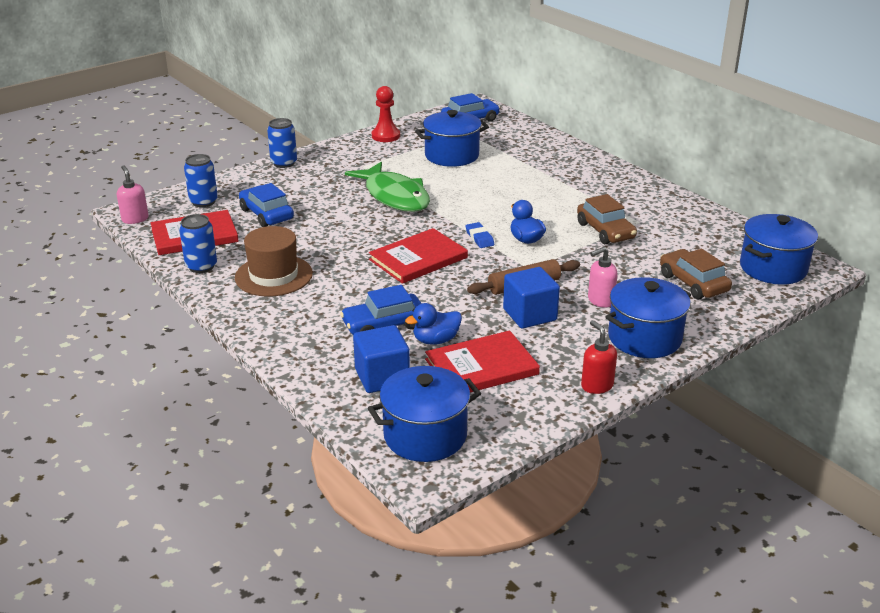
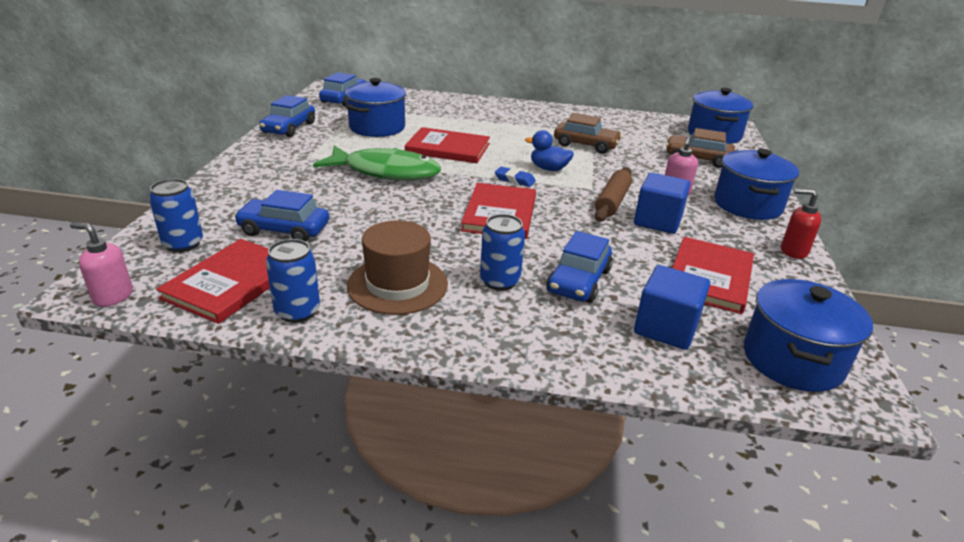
camera: 45 degrees left, 0 degrees up
(284, 163) = (220, 178): blue can -> blue can (500, 281)
(386, 136) = (289, 128): red pawn -> blue car
(436, 340) = (640, 273): blue duck -> none
(475, 193) = (448, 148): none -> red book

